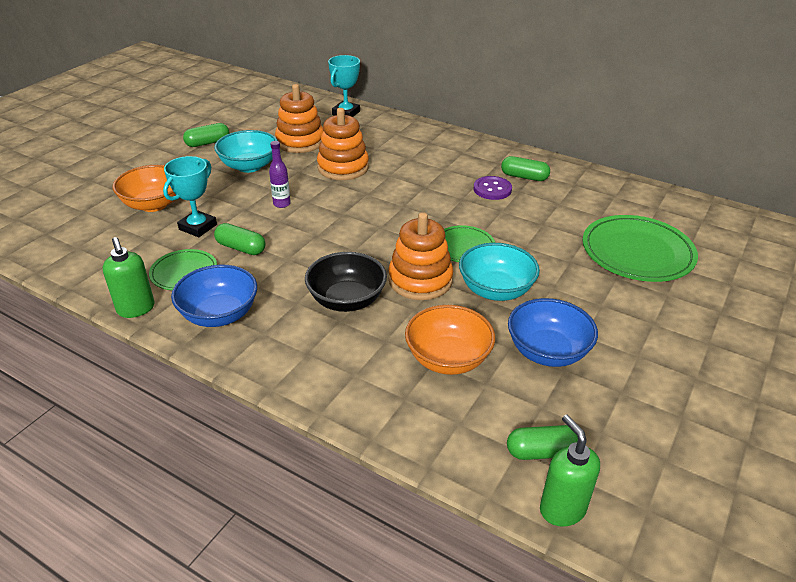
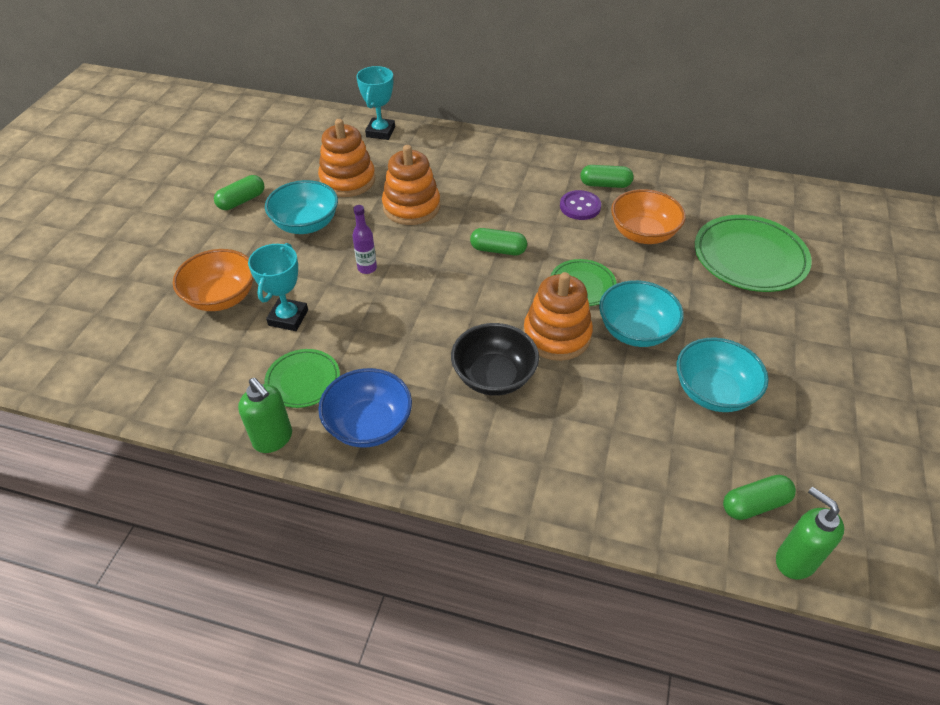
camera: 15 degrees left, 10 degrees up
(241, 248) = (350, 335): green capsule -> green capsule (498, 250)
(448, 359) = (624, 423): orange bowl -> orange bowl (643, 234)
(547, 351) = (713, 392): blue bowl -> turquoise bowl

